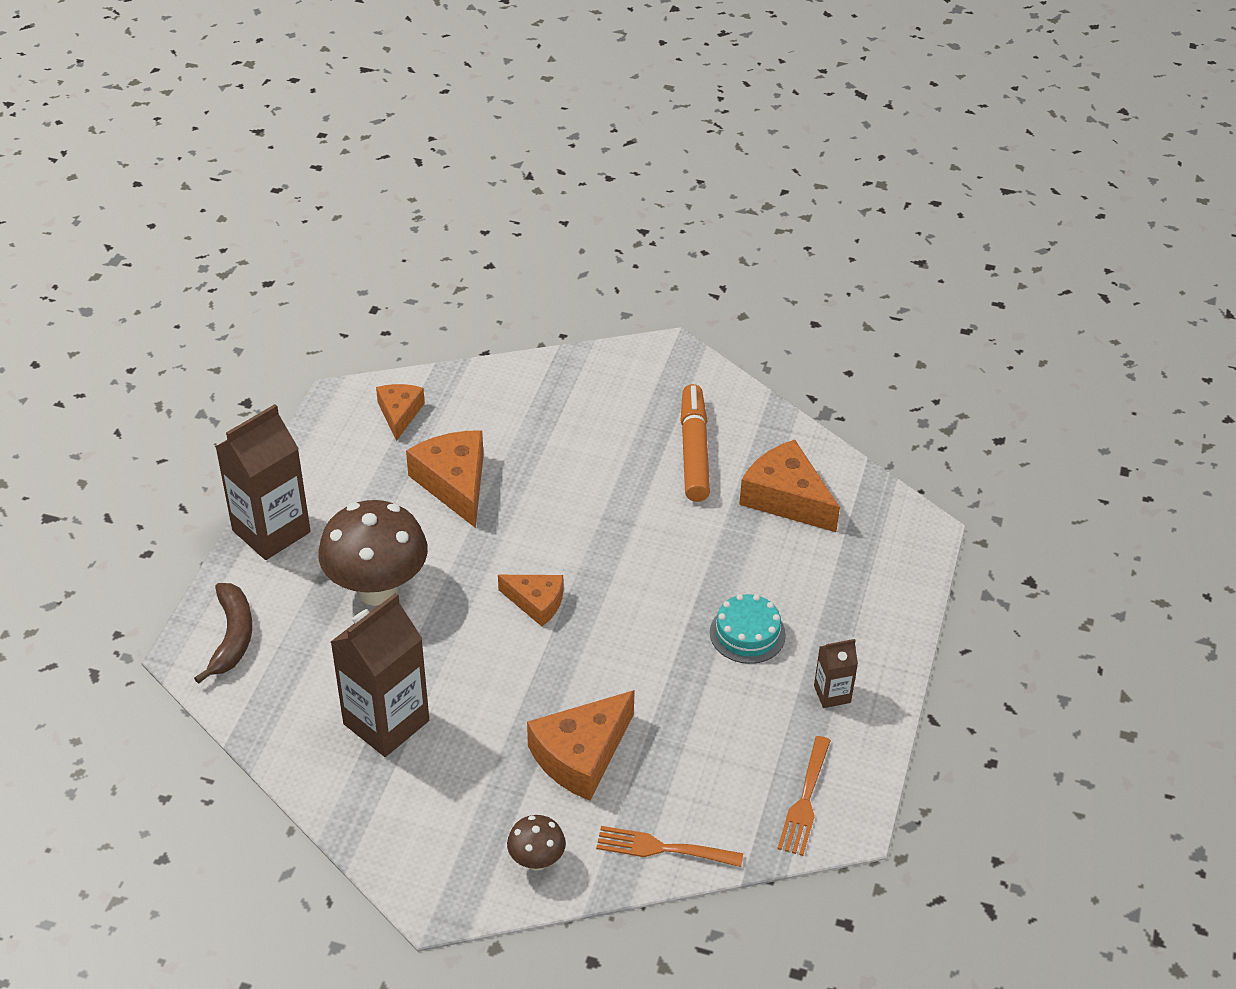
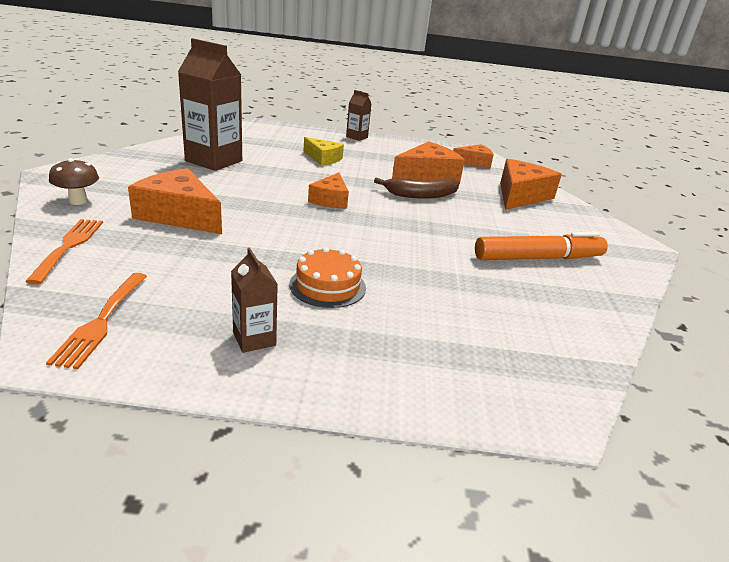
camera: 75 degrees right, 15 degrees down
(232, 637) = (275, 131): brown banana -> brown banana (421, 195)
(271, 531) = (357, 137): brown carton -> brown carton, size x0.49
(377, 590) = (323, 158): brown mushroom -> yellow cheese
(747, 633) = (327, 286): turquoise cake -> orange cake
(786, 498) = (521, 307): orange cheese -> orange cheese (520, 196)
(805, 800) = (101, 321): orange fork -> orange fork turned 90 degrees counterclockwise

